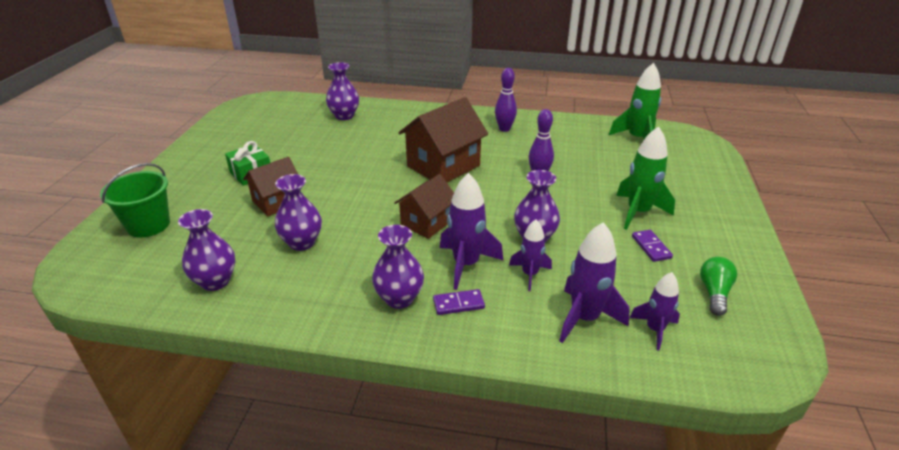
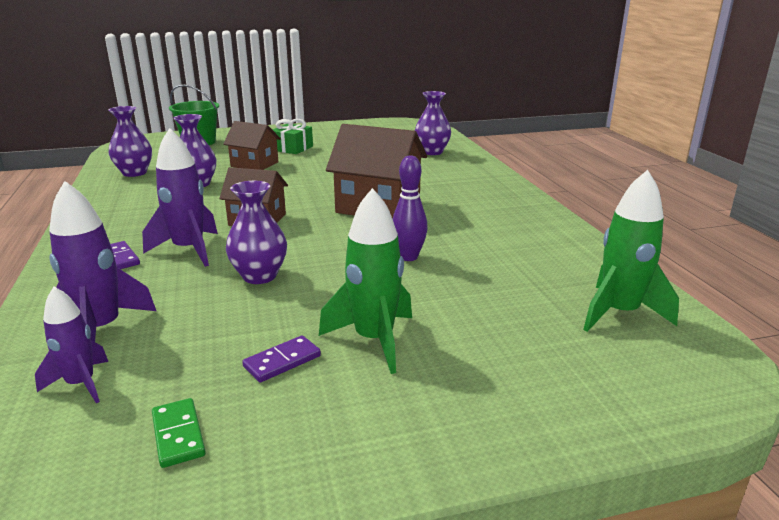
camera: 65 degrees right, 10 degrees down
(399, 298) = (124, 233): purple vase -> none
(504, 129) = (508, 219): purple bowling pin -> none
(530, 274) = (182, 285): purple rocket -> none
(714, 293) = (178, 435): green light bulb -> green domino

